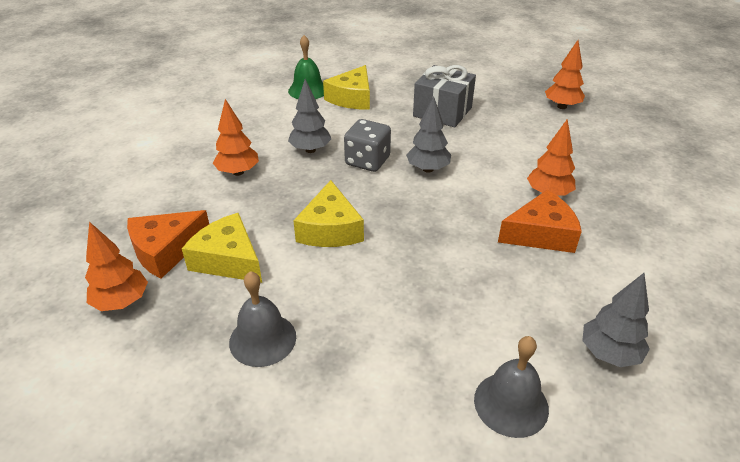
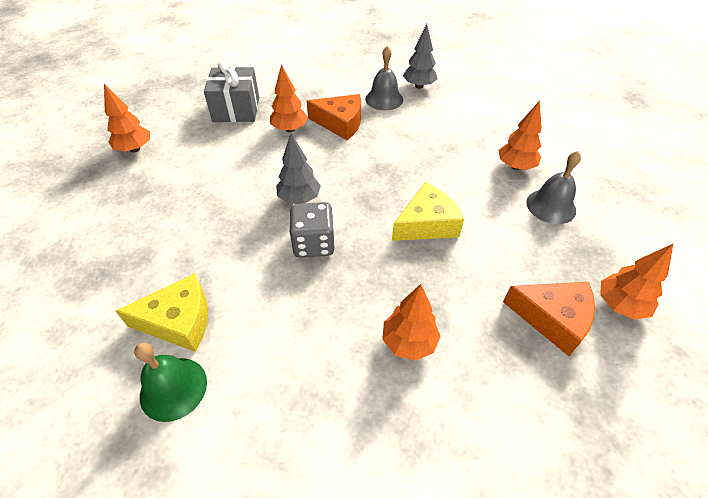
camera: 120 degrees left, 10 degrees up
(228, 260) = (516, 267): yellow cheese -> none
(310, 150) = (323, 300): grey tree -> none
(349, 352) = (515, 166): none -> orange tree
(442, 112) = (181, 224): grey gift -> grey gift (236, 109)
(511, 404) = (481, 106): grey bell -> grey bell (384, 99)
(541, 234) = (340, 123): orange cheese -> orange cheese turned 150 degrees clockwise

